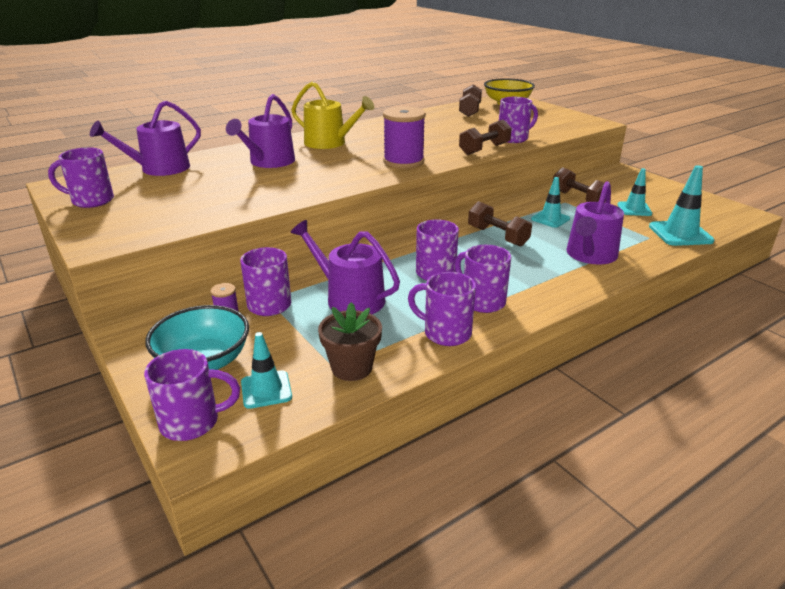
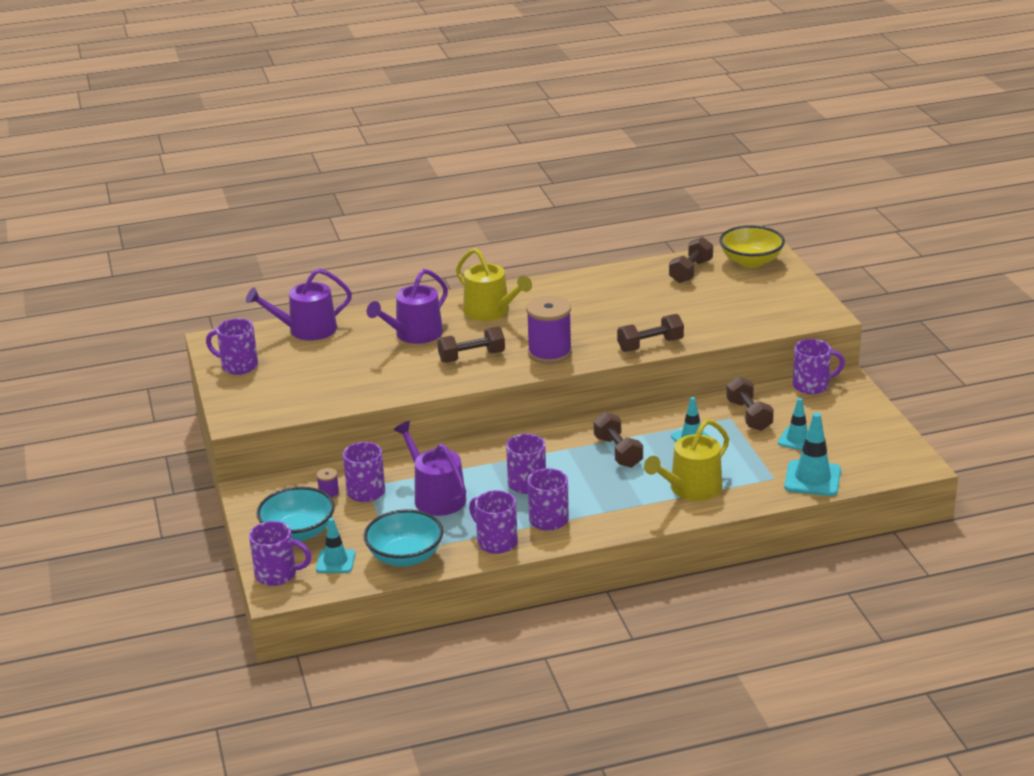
camera: 20 degrees right, 0 degrees up
(334, 171) = (472, 357): none -> brown dumbbell
(352, 368) = (405, 556): brown flower pot -> turquoise bowl
(513, 138) = (699, 331): purple mug -> purple mug (812, 386)
(590, 255) = (691, 489): purple watering can -> yellow watering can

